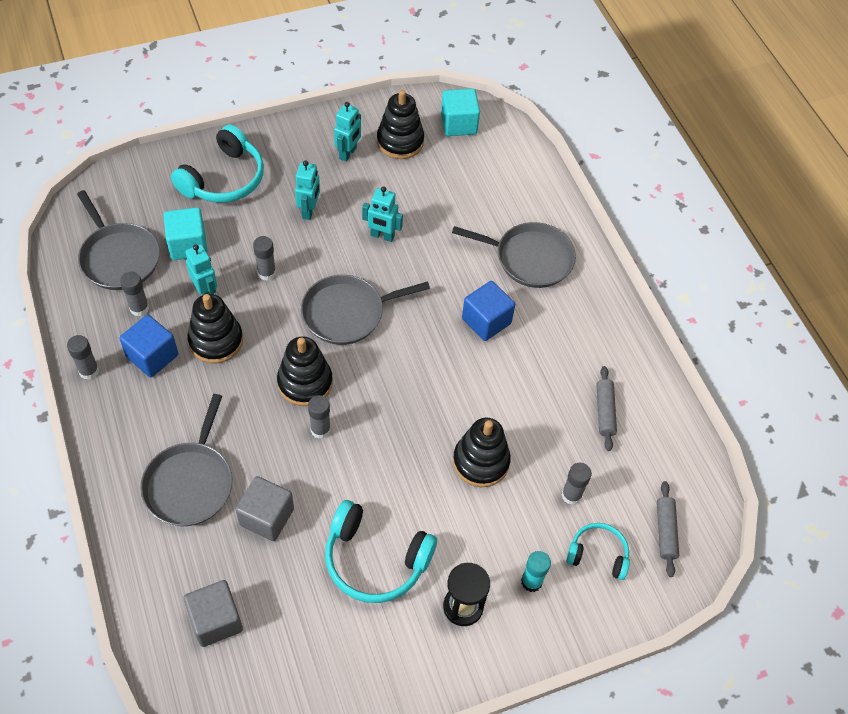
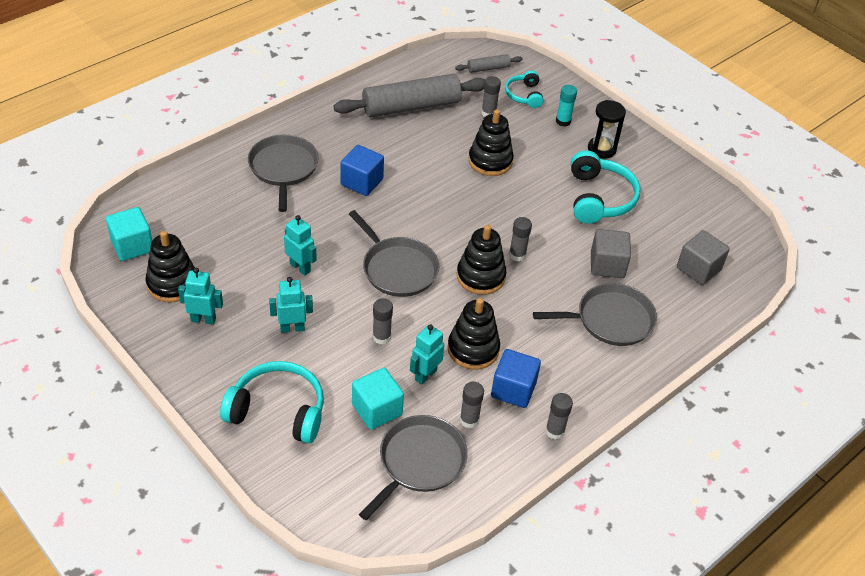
camera: 110 degrees left, 10 degrees down
(382, 236) = (300, 267): turquoise robot -> turquoise robot turned 45 degrees counterclockwise
(604, 411) = (411, 107): grey rolling pin -> grey rolling pin, size x2.17

